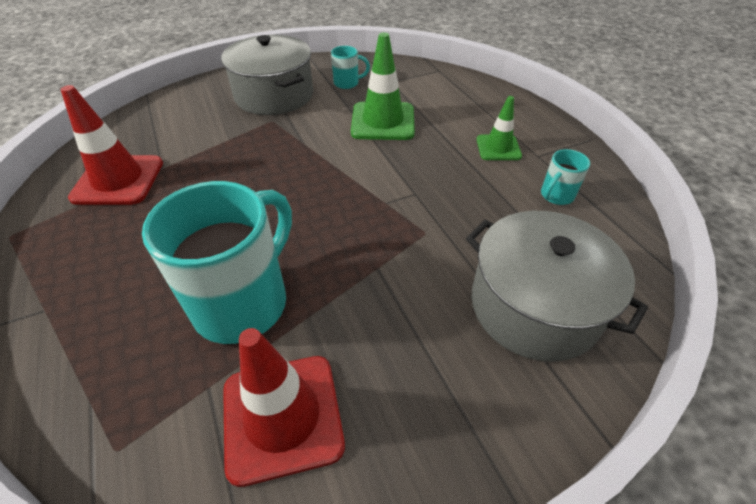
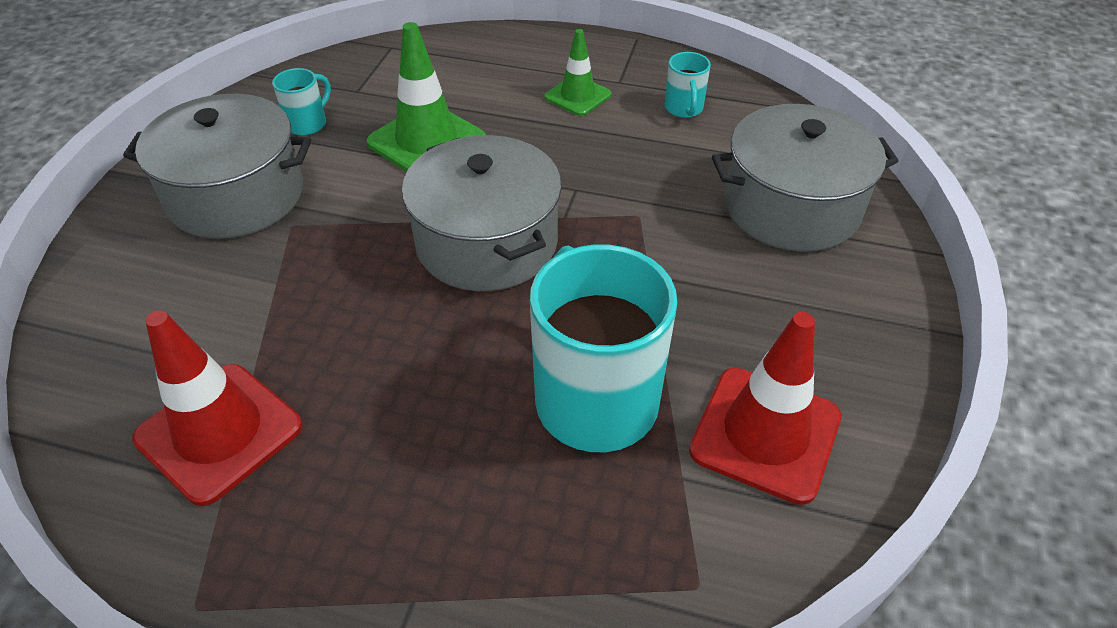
camera: 50 degrees left, 0 degrees up
(329, 186) = (486, 242): none -> grey pot

